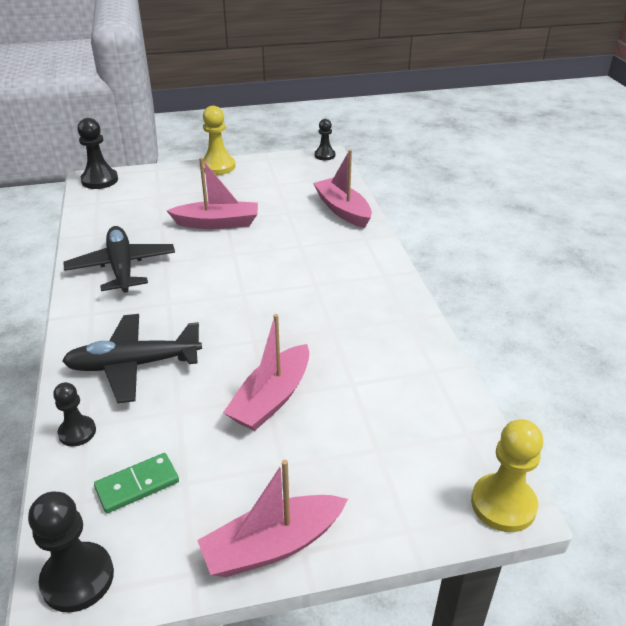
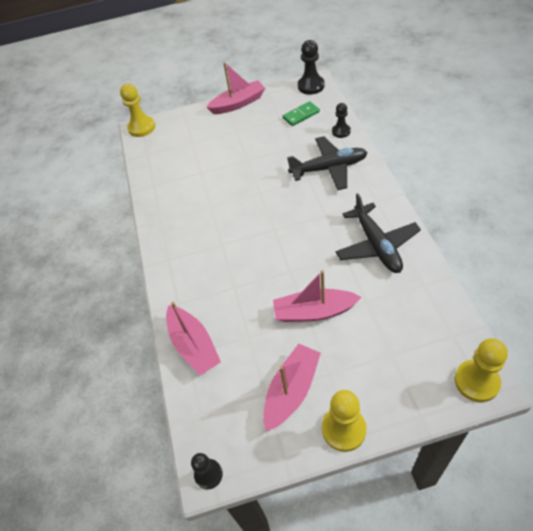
camera: 175 degrees left, 15 degrees up
(100, 180) = (476, 381): black pawn -> yellow pawn
(271, 398) = (245, 159): pink boat -> pink boat (291, 390)

